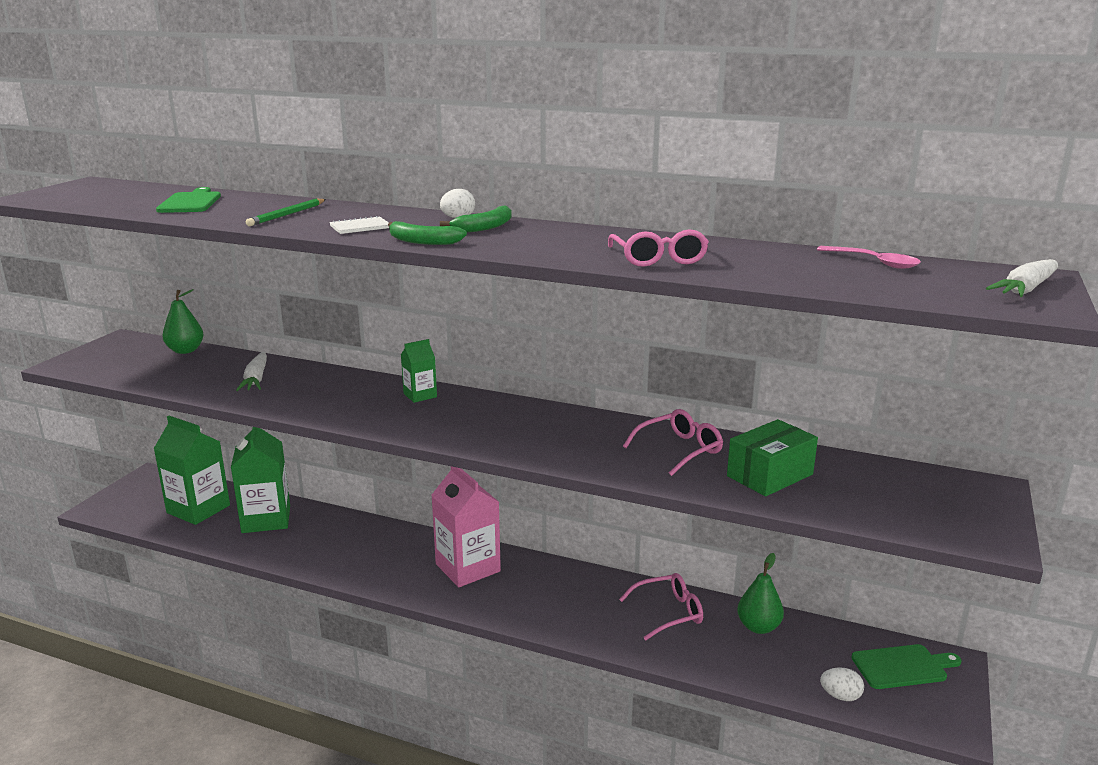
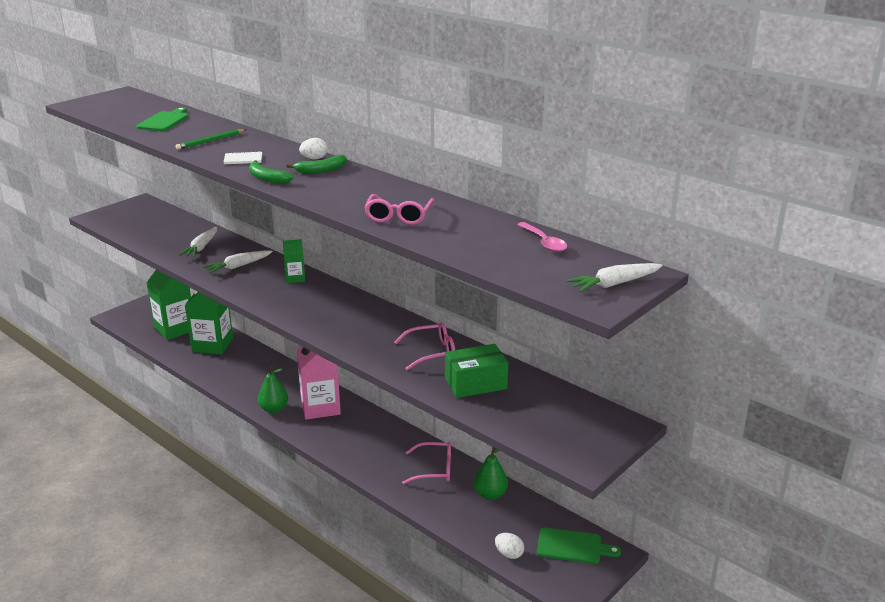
camera: 20 degrees right, 5 degrees up
(185, 350) = (173, 217): green pear -> green pear (274, 409)
(328, 393) = (238, 266): none -> white carrot

